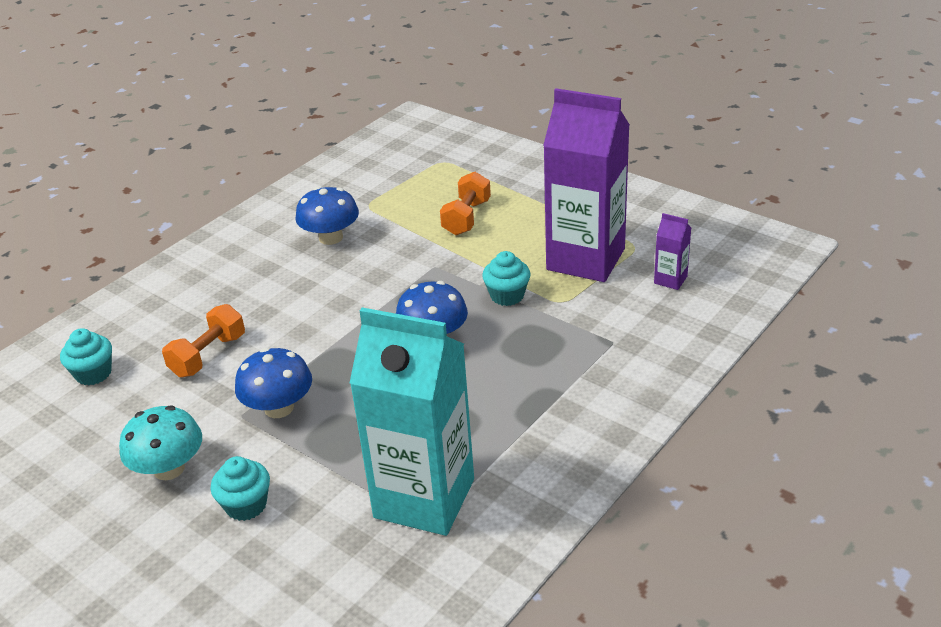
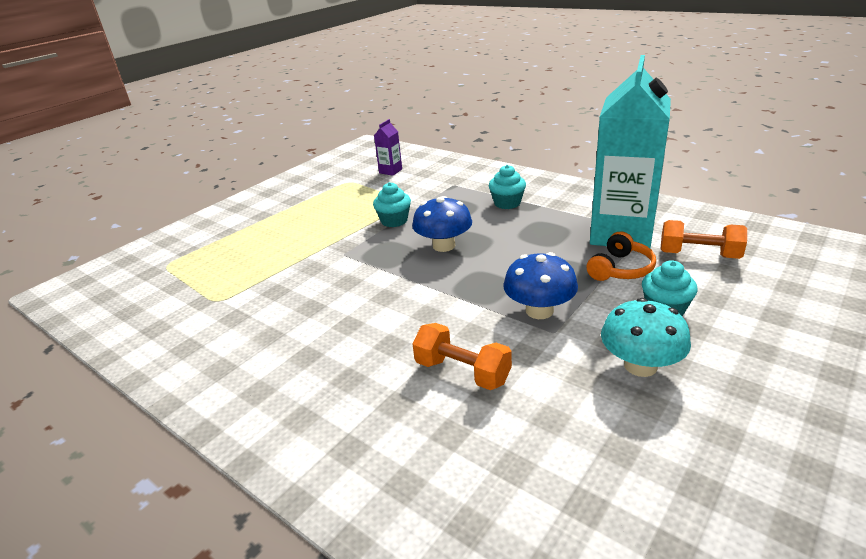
camera: 90 degrees left, 5 degrees down
(93, 373) = (497, 475): turquoise cupcake -> turquoise cupcake (507, 203)
(331, 237) = (267, 317): blue mushroom -> none
(338, 483) = (620, 269): none -> orange headphones
(466, 217) = (274, 245): orange dumbbell -> orange dumbbell (699, 255)
(585, 259) = (357, 196): purple carton -> none

